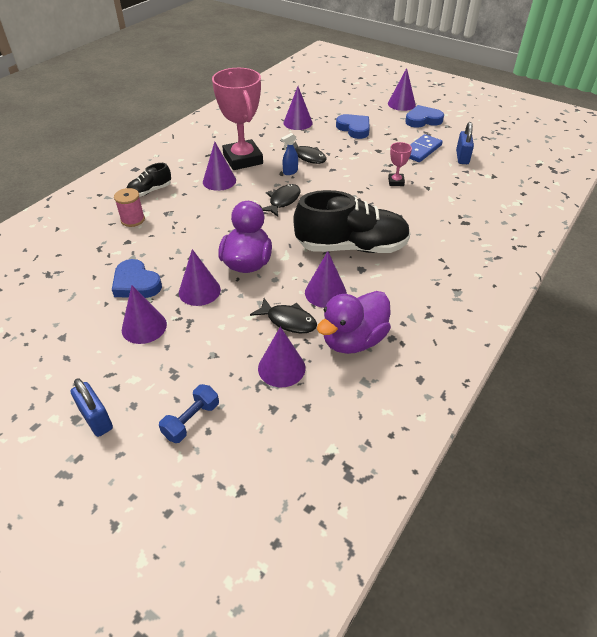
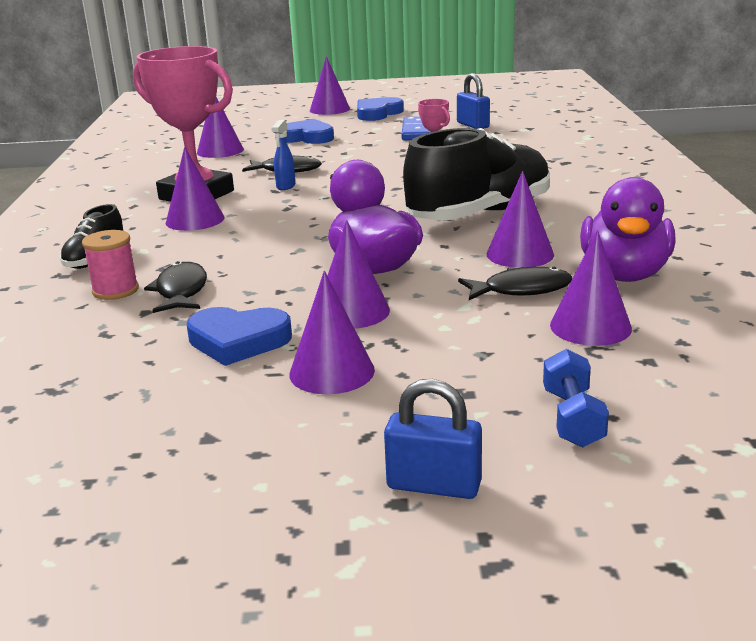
camera: 35 degrees left, 20 degrees down
(283, 201) = (322, 209): black fish -> black fish (181, 291)

